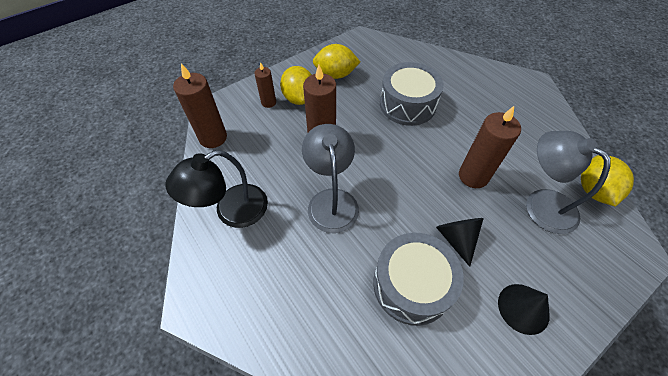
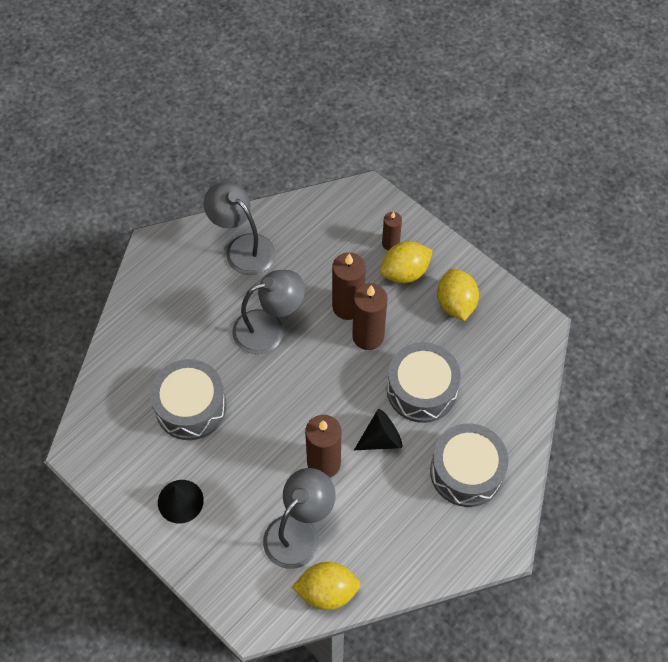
camera: 80 degrees right, 5 degrees up
(213, 138) = (327, 206): brown candle -> brown candle (368, 336)
(232, 211) = (243, 247): black lamp -> grey lamp
(456, 238) = (243, 445): black cone -> black cone (381, 439)
(477, 91) = (466, 472): none -> grey drum

